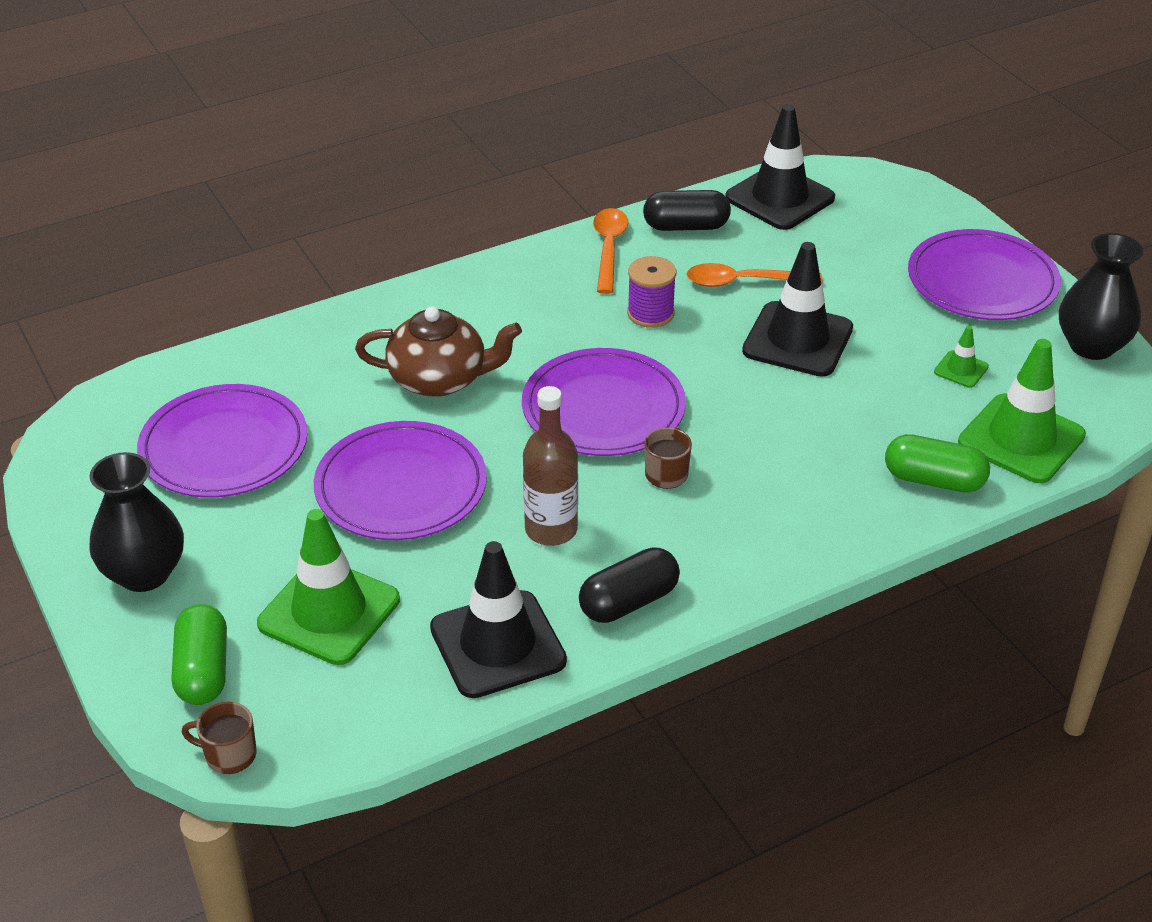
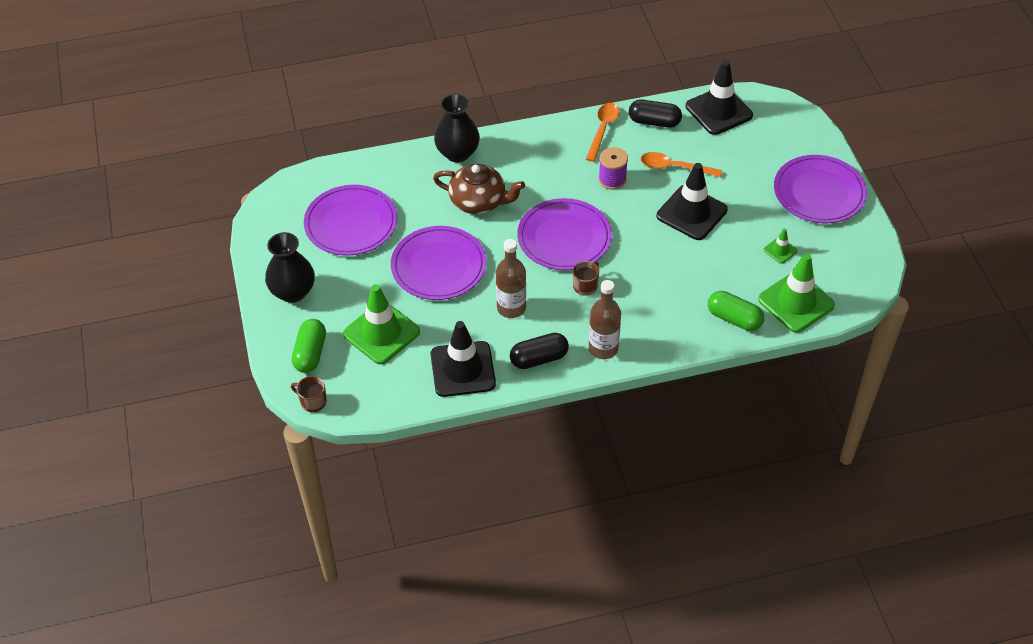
camera: 15 degrees right, 10 degrees up
(734, 565) = (603, 348): none -> brown bottle
(1091, 346) = (866, 249): black vase -> black vase (457, 153)

